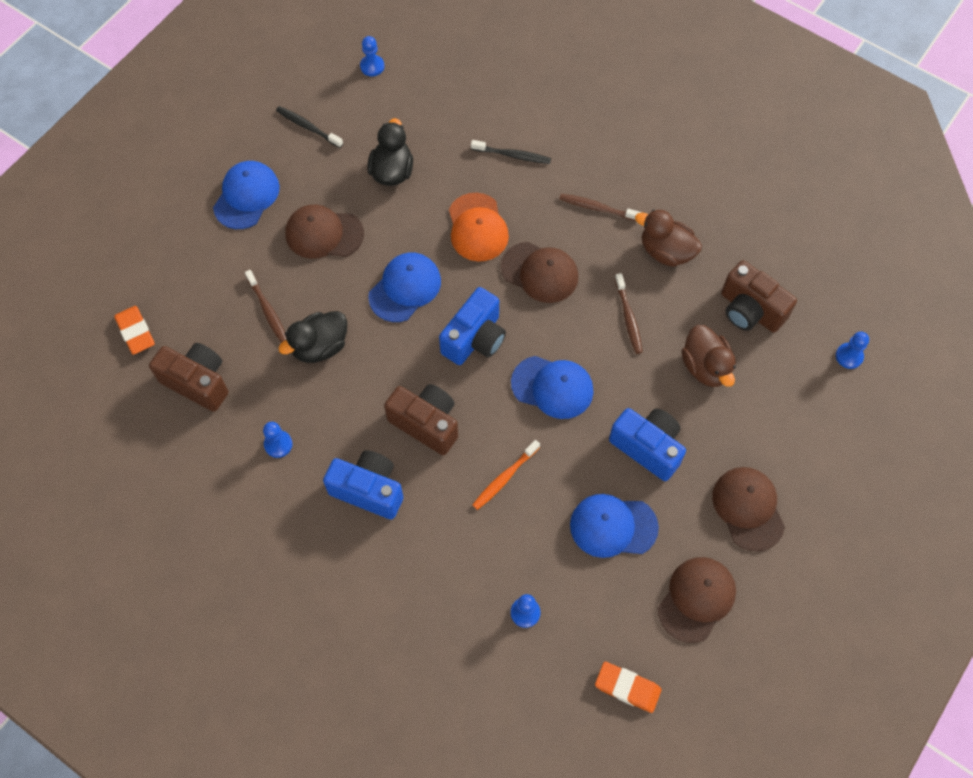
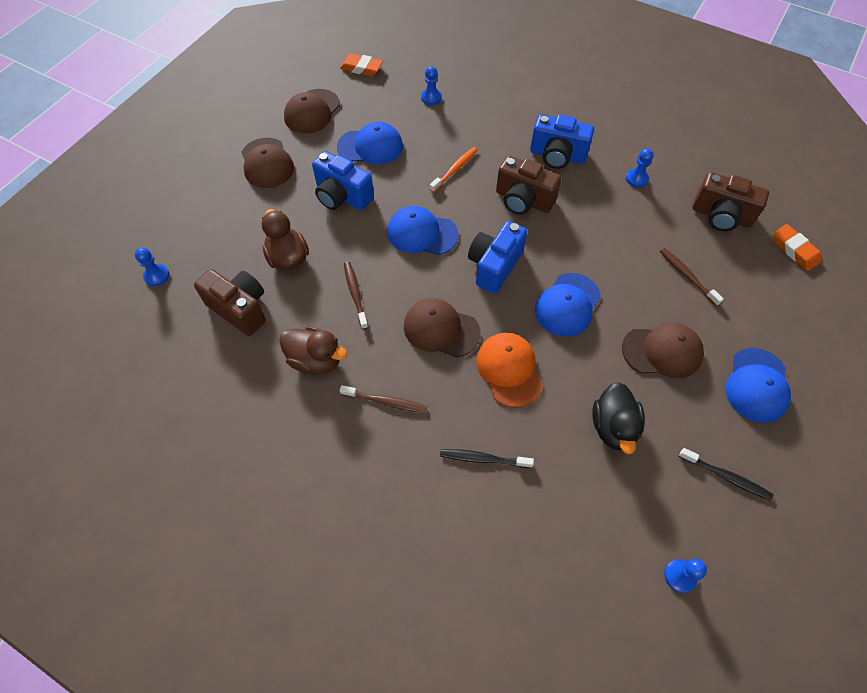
camera: 175 degrees right, 5 degrees down
(320, 347) = (629, 250): black duck -> none

